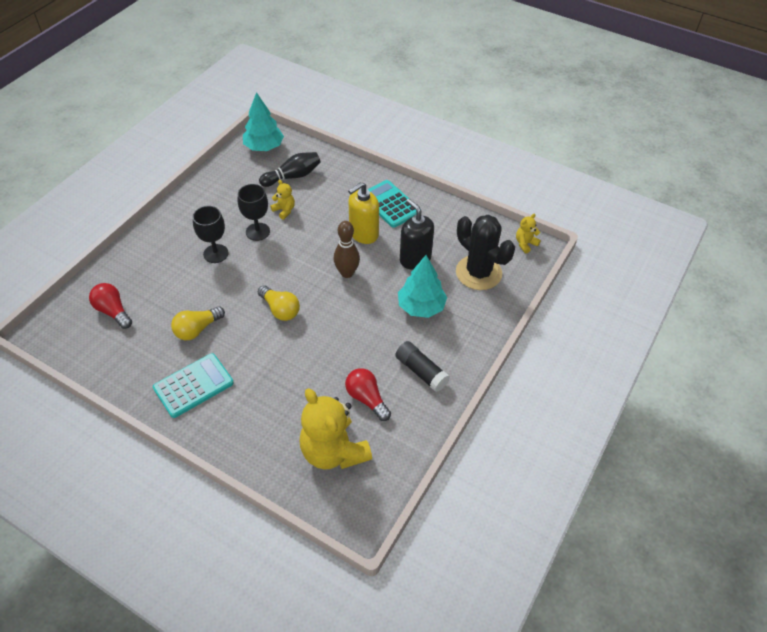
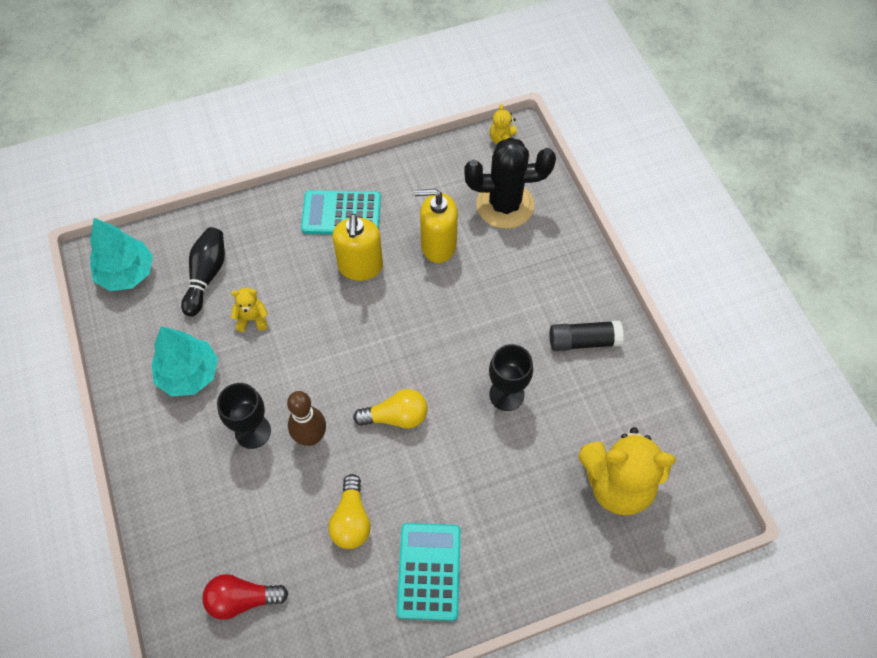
camera: 50 degrees left, 10 degrees up
(257, 231) = (259, 367): black goblet -> black goblet (506, 394)
(347, 273) = (401, 319): brown bowling pin -> brown bowling pin (311, 437)
(367, 399) = (578, 411): red light bulb -> none
(415, 259) = (438, 245): black soap dispenser -> yellow soap dispenser
(421, 306) = (504, 284): turquoise tree -> turquoise tree (189, 374)

